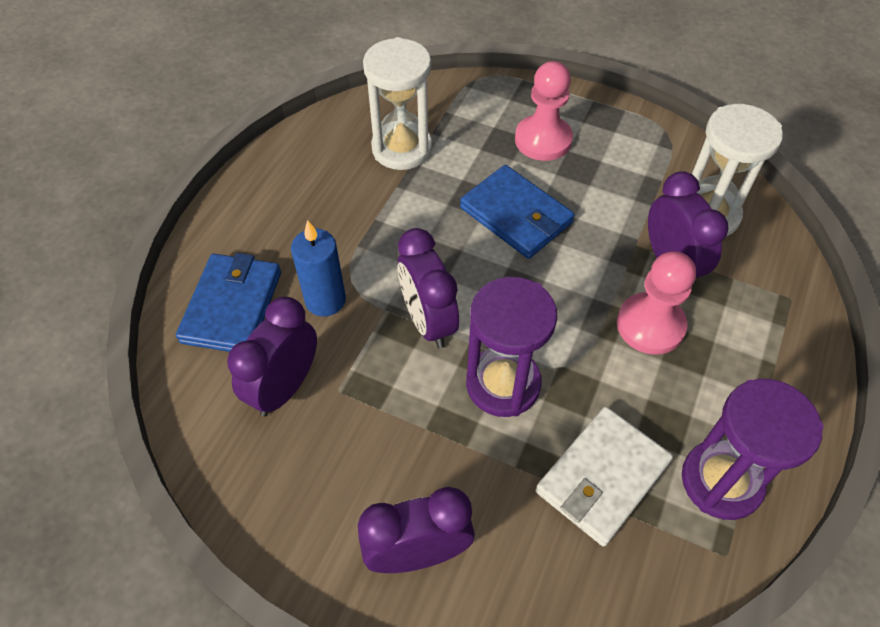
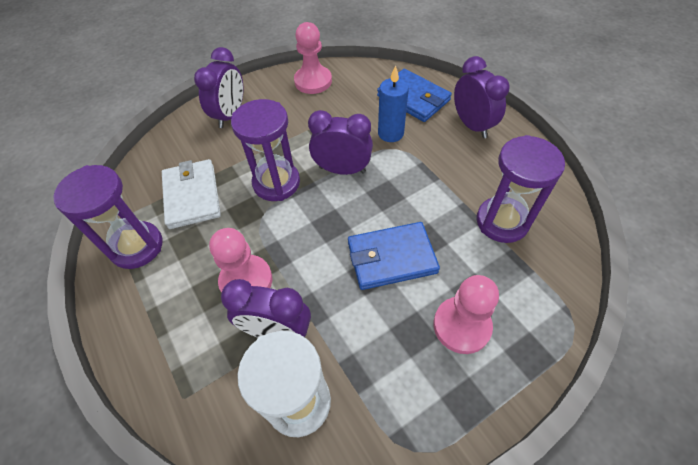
camera: 125 degrees right, 0 degrees up
(257, 471) = (313, 81): none -> pink pawn
(285, 387) = (348, 102): purple clock -> purple clock (472, 125)
(402, 148) = (502, 221): white hourglass -> purple hourglass

